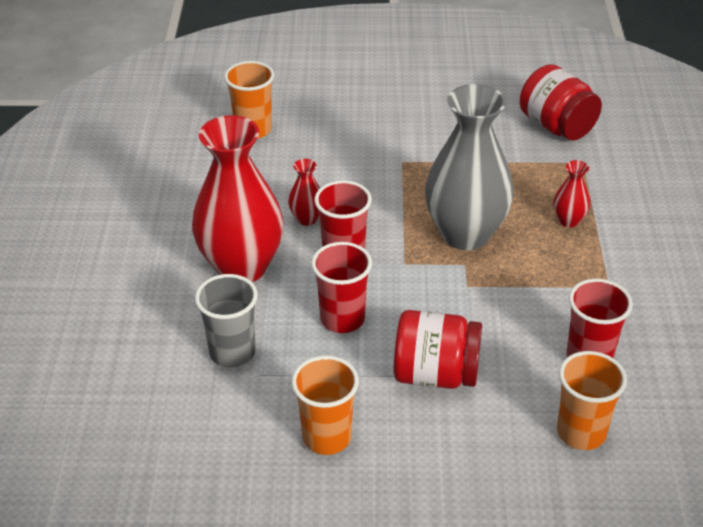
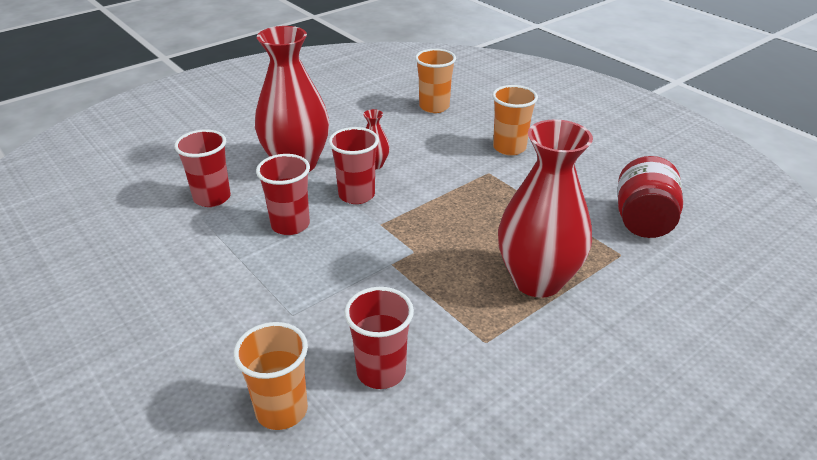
camera: 50 degrees right, 5 degrees down
(232, 352) = (212, 198): grey cup -> red cup
(327, 437) = (163, 274): orange cup -> orange cup (509, 148)
(435, 374) = (275, 294): red jar -> none
(465, 234) = (448, 236): grey vase -> none
(568, 220) = (537, 280): red vase -> red vase, size x2.35

